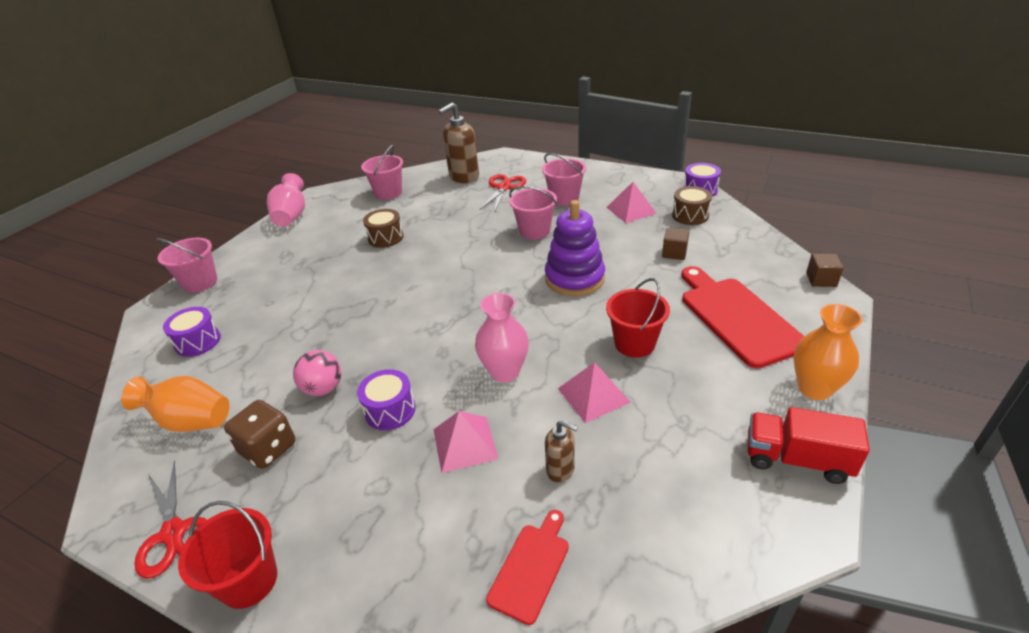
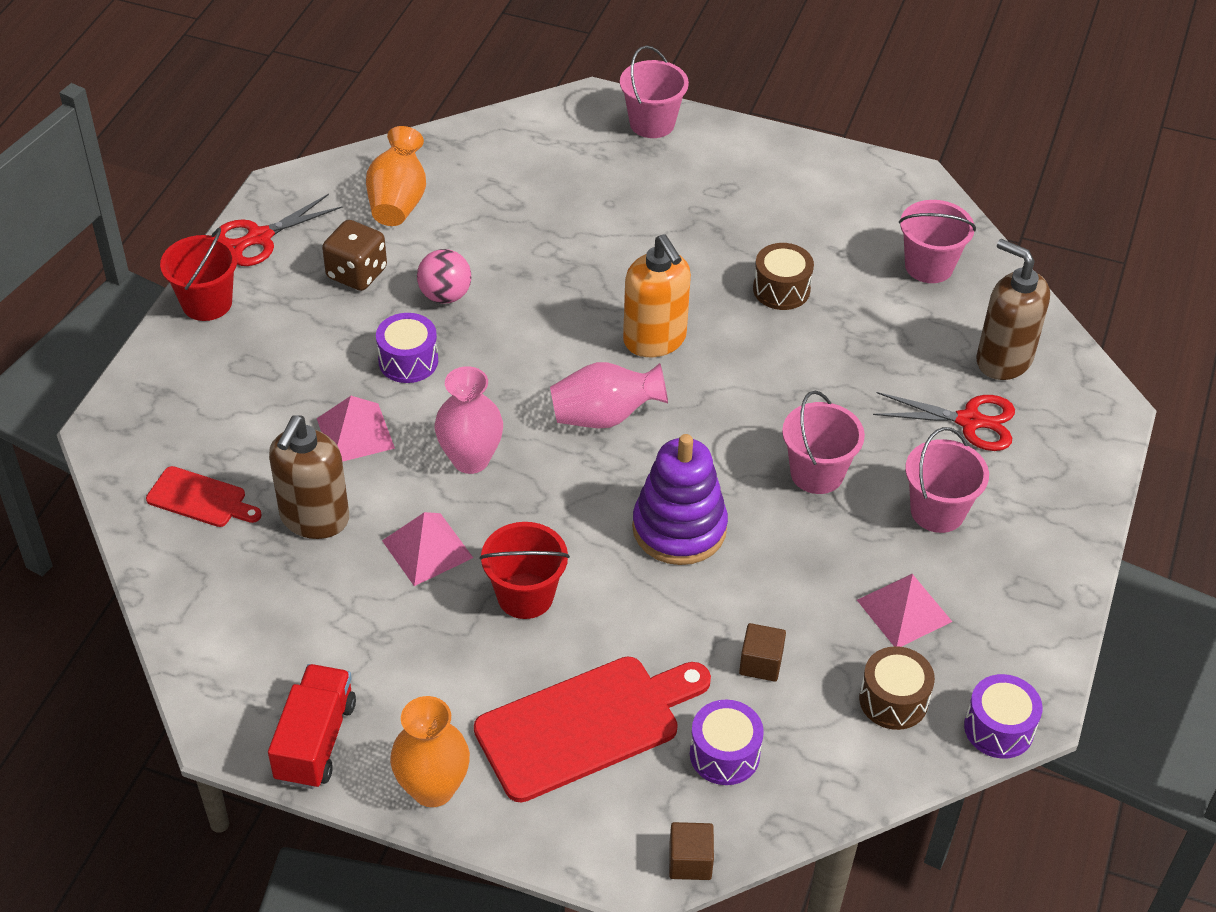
camera: 80 degrees right, 10 degrees up
(198, 342) = (529, 162): purple drum -> purple drum (724, 754)
(291, 216) = (836, 166): pink vase -> pink vase (604, 416)
(411, 285) = (655, 340): none -> orange soap dispenser
(560, 469) = (314, 518): brown soap dispenser -> brown soap dispenser, size x1.88

